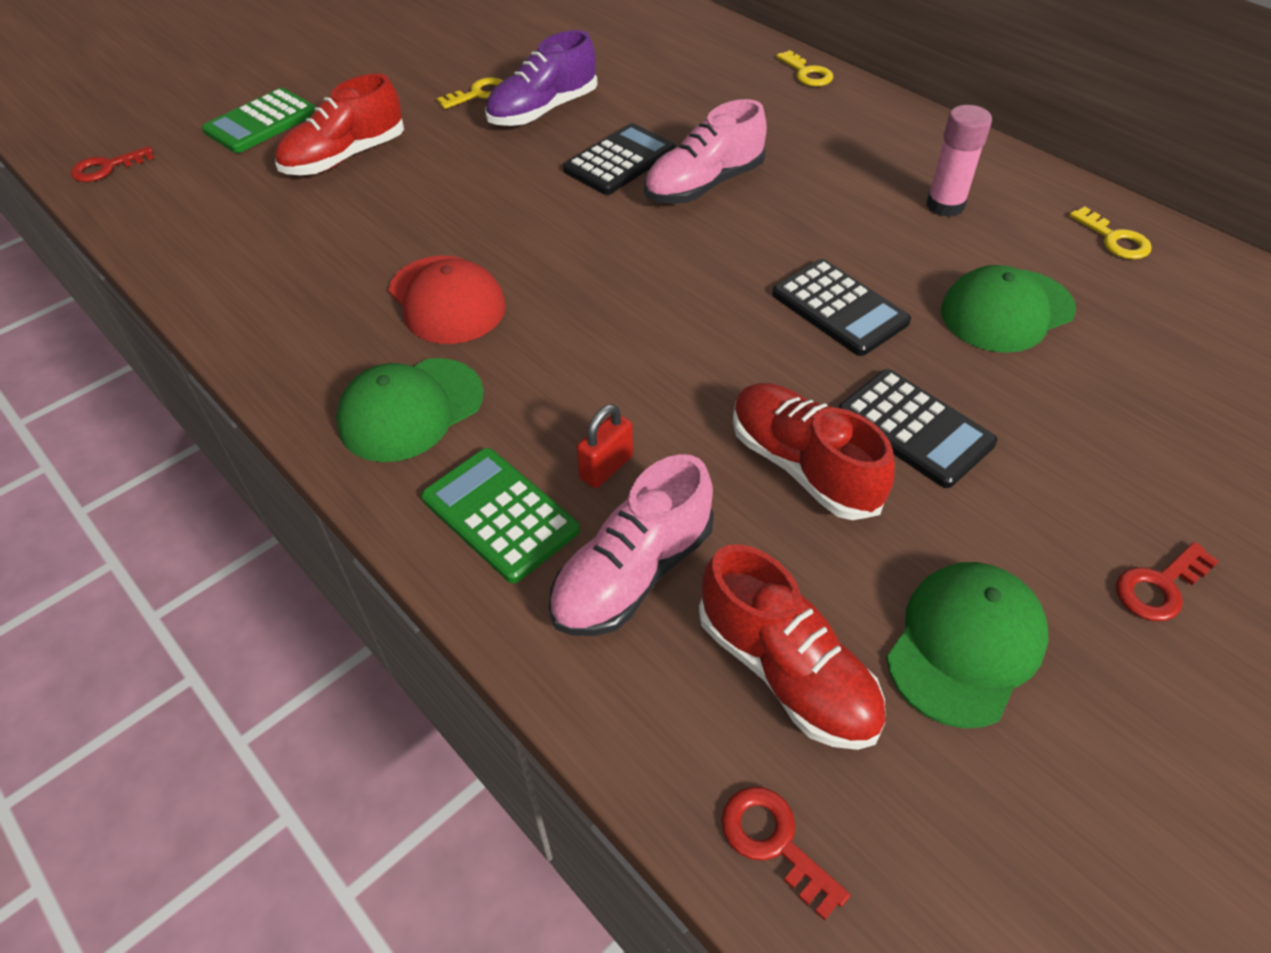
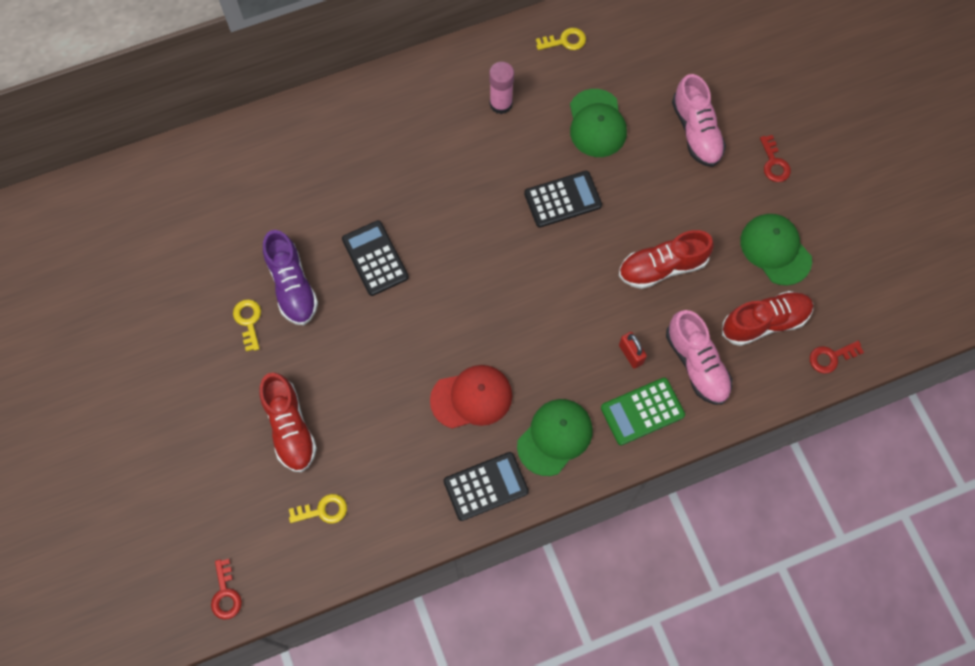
camera: 70 degrees left, 20 degrees up
(261, 122) = (214, 478): green calculator -> none
(410, 409) = (555, 437): green cap -> green cap turned 120 degrees counterclockwise
(704, 185) = (423, 220): pink shoe -> pink shoe (696, 131)
(807, 73) = (327, 107): yellow key -> yellow key (323, 510)
(915, 428) = (657, 208): black calculator -> black calculator (486, 486)

